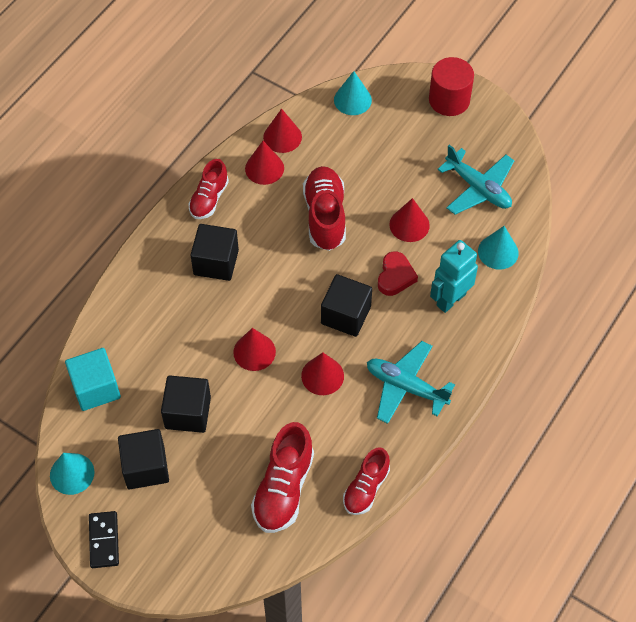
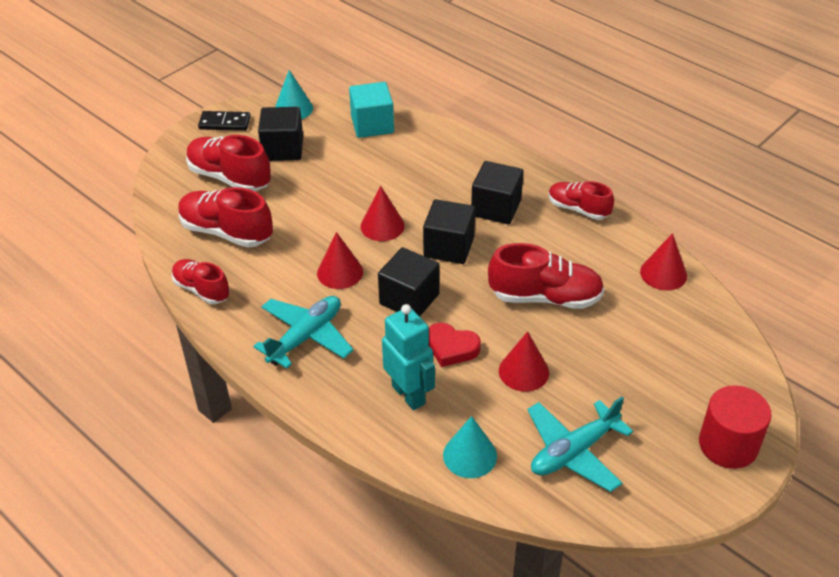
camera: 100 degrees right, 15 degrees down
(188, 413) = (329, 177): black cube -> black cube (449, 247)
(199, 508) = (229, 177): none -> red shoe
(264, 168) = (617, 254): red cone -> none
(352, 100) = (723, 343): turquoise cone -> none

